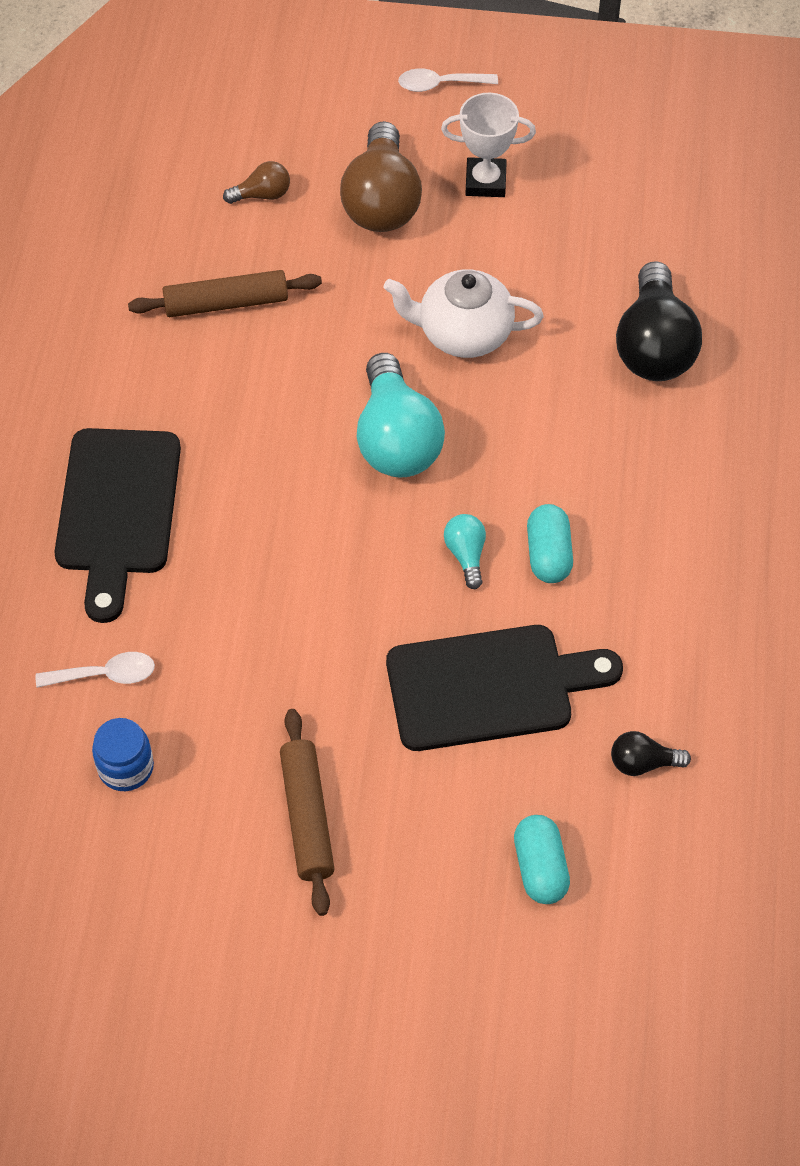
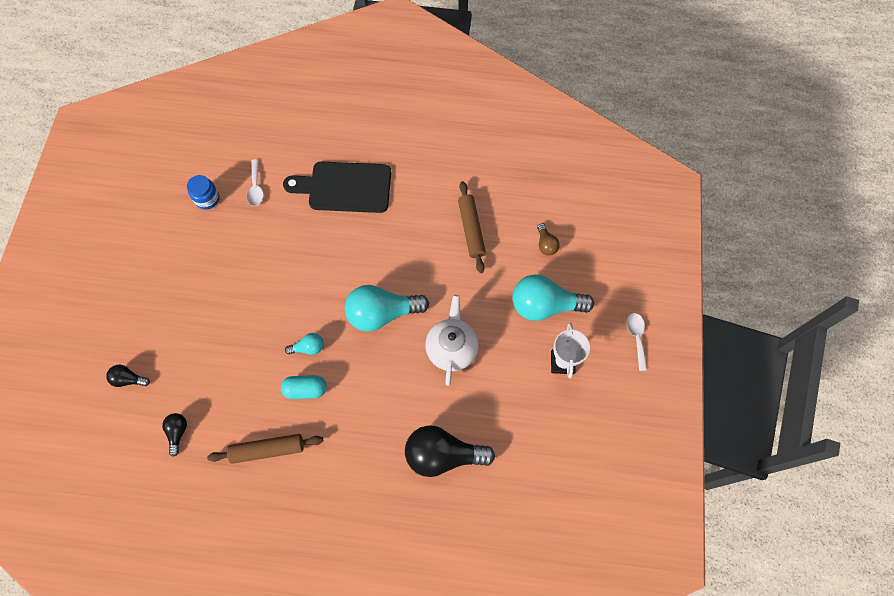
camera: 90 degrees right, 10 degrees up
(306, 817) = (172, 274): brown rolling pin -> brown rolling pin (268, 449)
(381, 201) = (544, 305): brown light bulb -> turquoise light bulb
(489, 687) = (230, 358): black cutting board -> none
(540, 868) = (129, 379): turquoise capsule -> black light bulb

